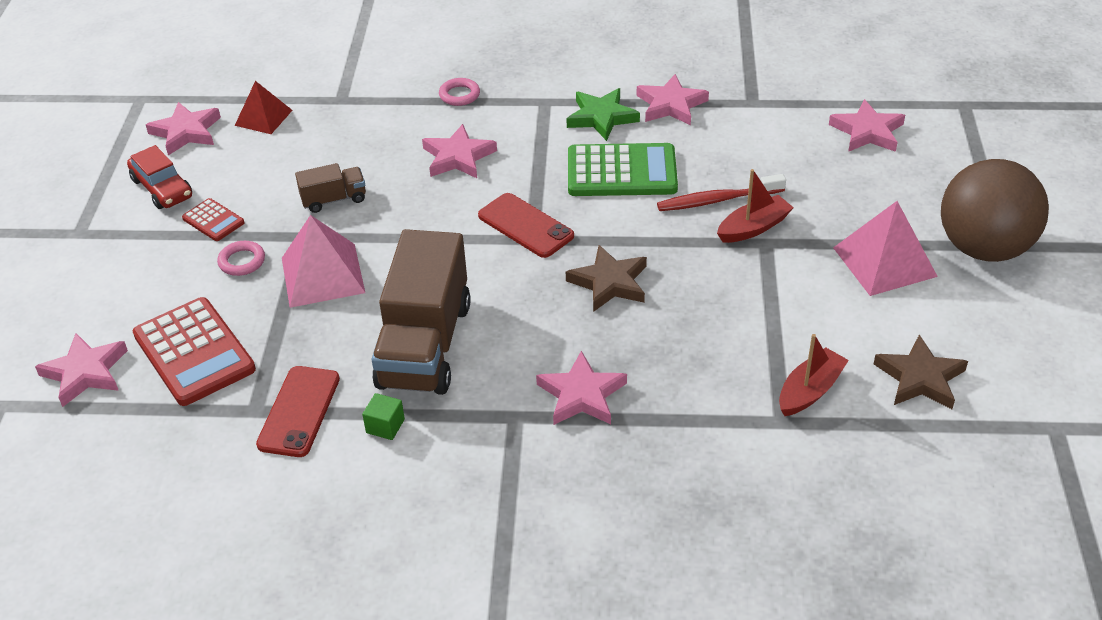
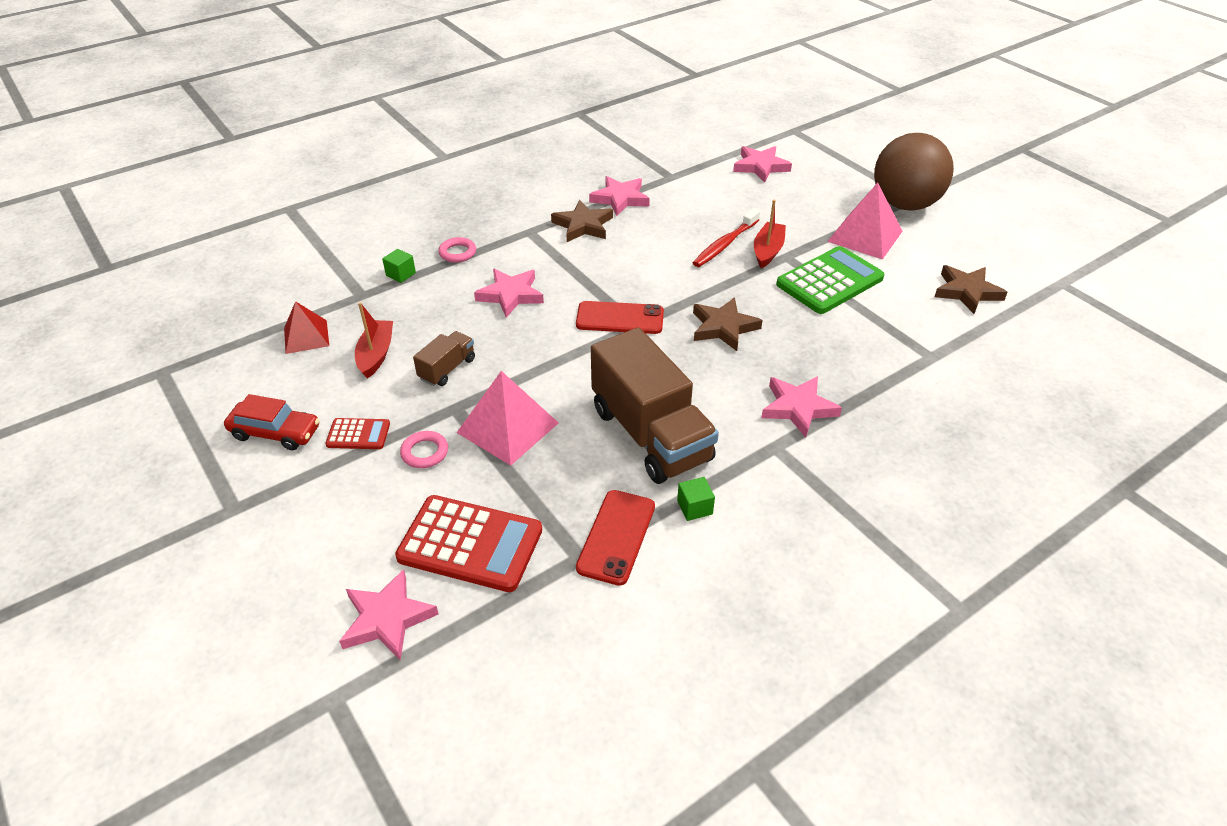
camera: 40 degrees left, 0 degrees up
(186, 132) = (244, 378): pink star -> none
(299, 411) = (616, 537): red phone -> red phone turned 45 degrees clockwise
(391, 94) = (401, 274): none -> green cube
(601, 117) = (583, 225): green star -> brown star
(621, 172) = (641, 254): green calculator -> green calculator (829, 281)
(809, 391) = (922, 330): red boat -> red boat (376, 354)

